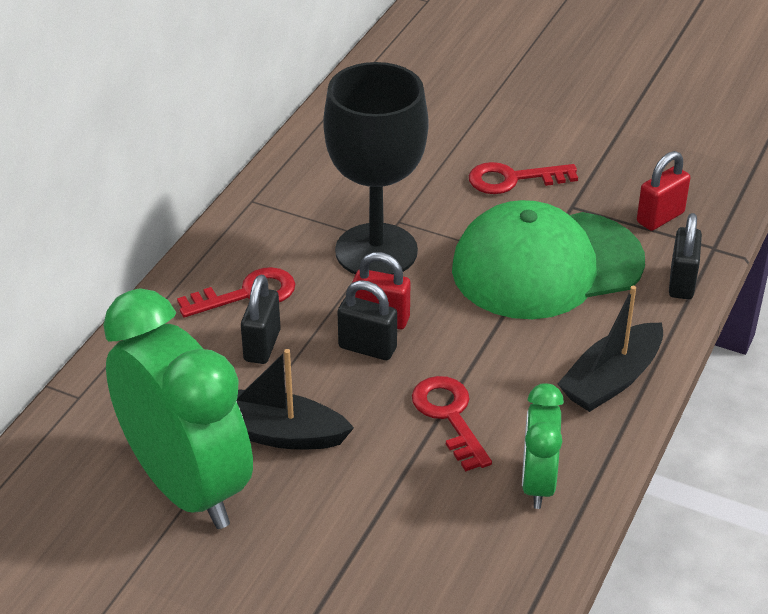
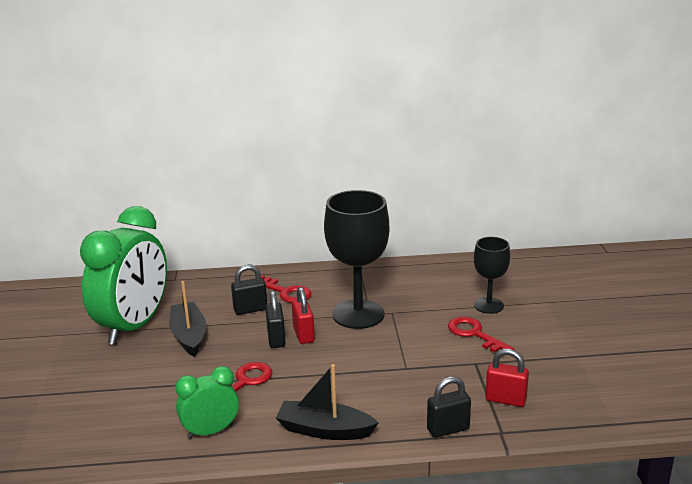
camera: 60 degrees right, 15 degrees down
(460, 140) = (488, 305): none -> black goblet
(546, 265) = (407, 372): green cap -> none

